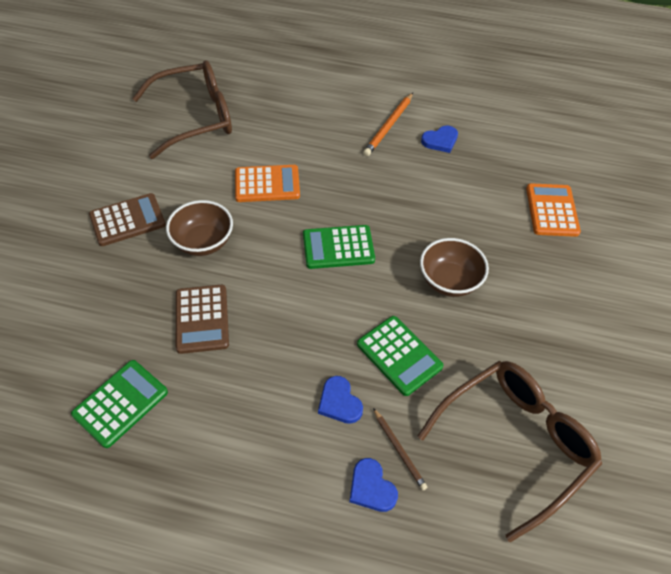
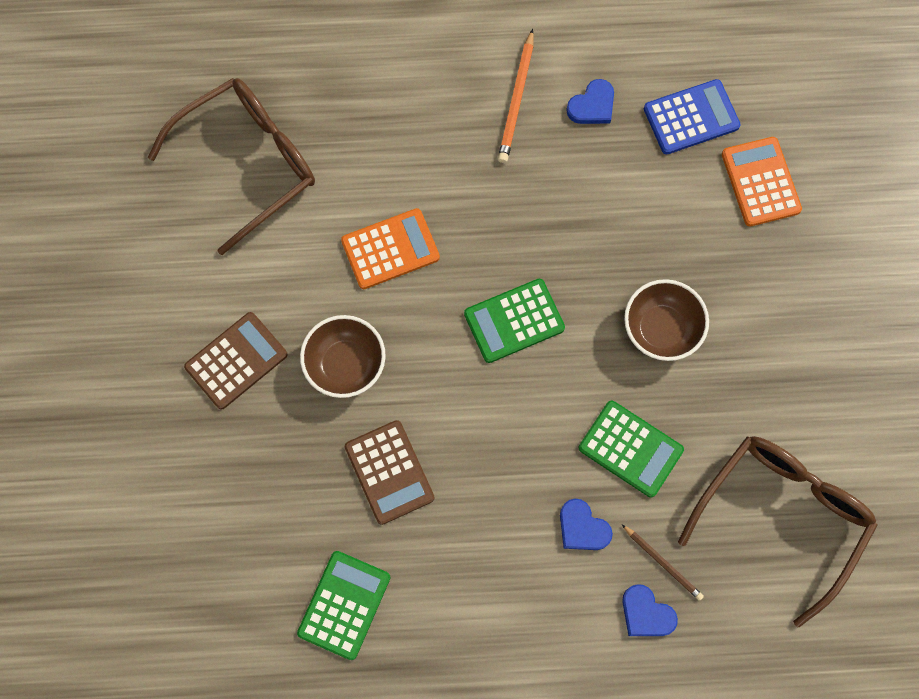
camera: 15 degrees left, 20 degrees up
(509, 163) = (691, 117): none -> blue calculator

